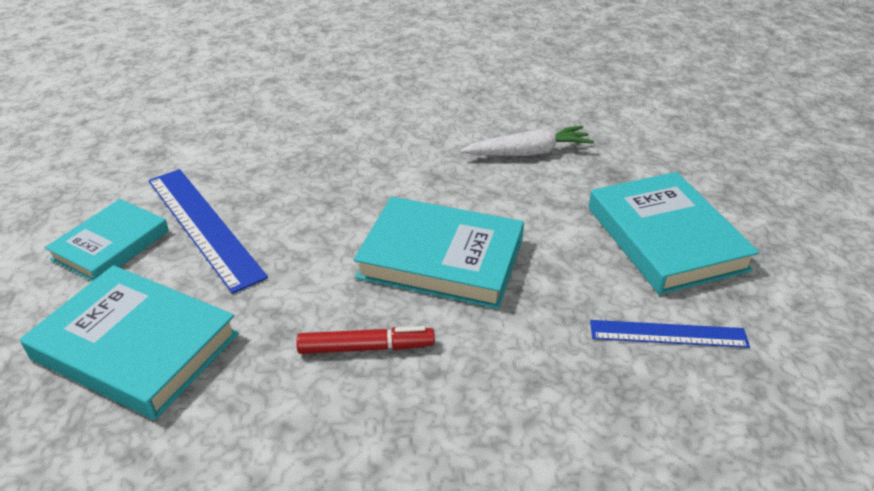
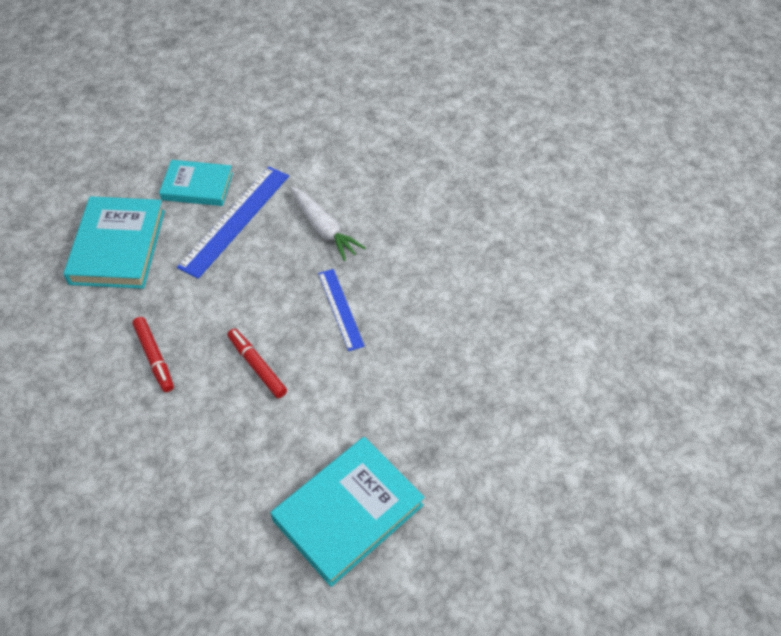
camera: 65 degrees right, 15 degrees up
(441, 258) = (257, 366): turquoise book -> red marker
(528, 153) = (426, 379): white carrot -> white carrot (324, 229)
(668, 334) = (230, 535): blue ruler -> blue ruler (340, 309)

